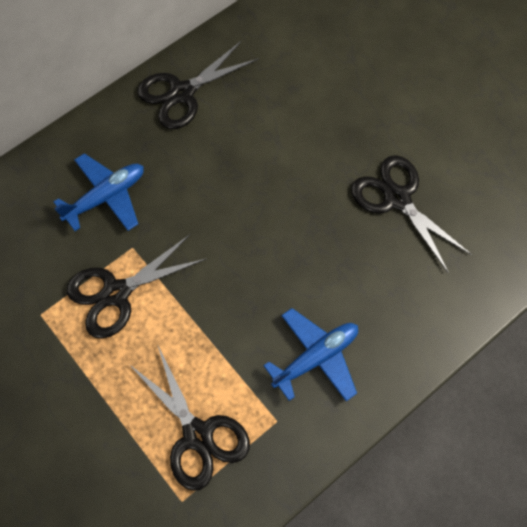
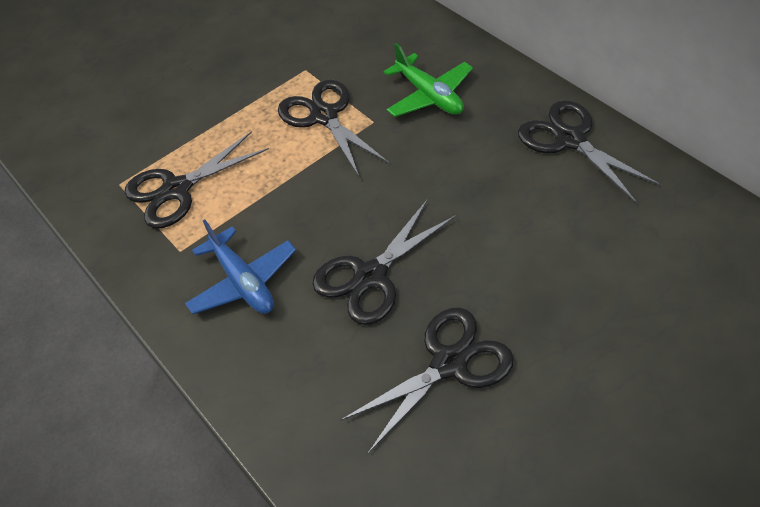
camera: 95 degrees right, 15 degrees down
(106, 197) = (429, 96): blue plane -> green plane
(315, 252) = (370, 276): none -> black scissors

